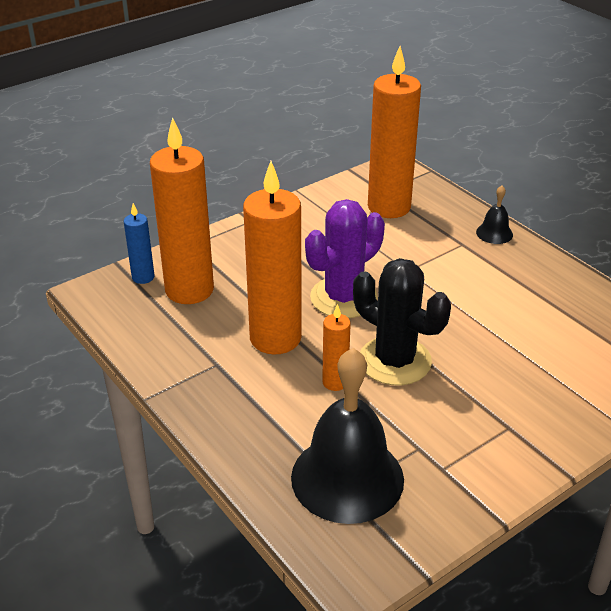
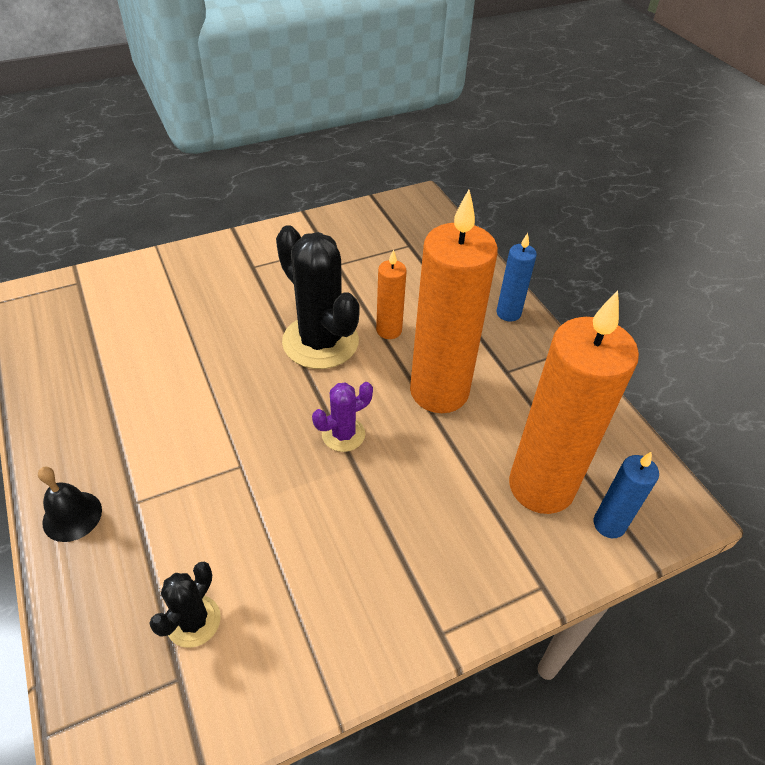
camera: 170 degrees left, 10 degrees up
(216, 421) = (508, 313): none -> blue candle
(343, 298) = (343, 434): purple cactus -> purple cactus, size x0.51
(347, 478) = (404, 253): black bell -> none
(389, 207) = (193, 621): orange candle -> black cactus

